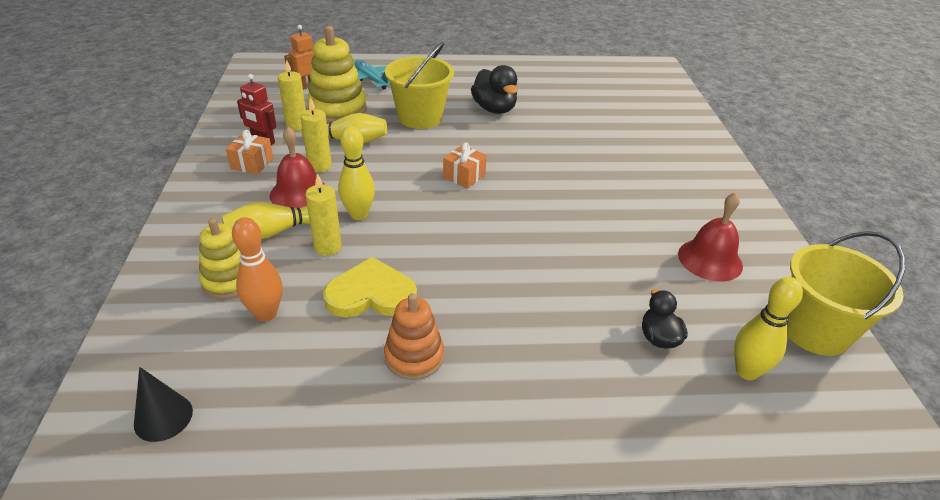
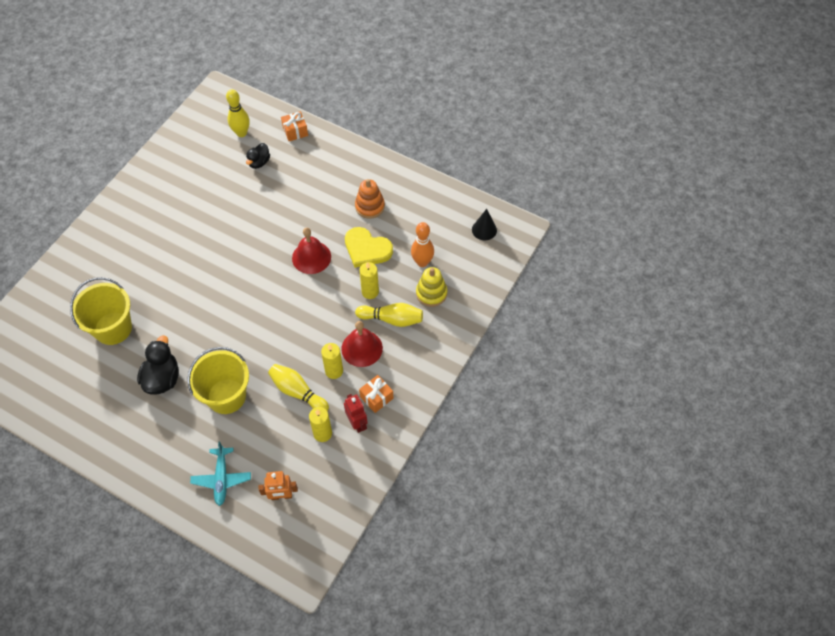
camera: 145 degrees left, 20 degrees up
(337, 109) = (279, 442): yellow stacking toy -> none
(359, 215) = (338, 309): yellow bowling pin -> none
(464, 176) = (251, 312): orange gift -> orange gift (295, 131)
(710, 259) = (185, 184): red bell -> red bell (311, 257)
(815, 331) = (189, 132): yellow bucket -> yellow bucket (113, 328)

